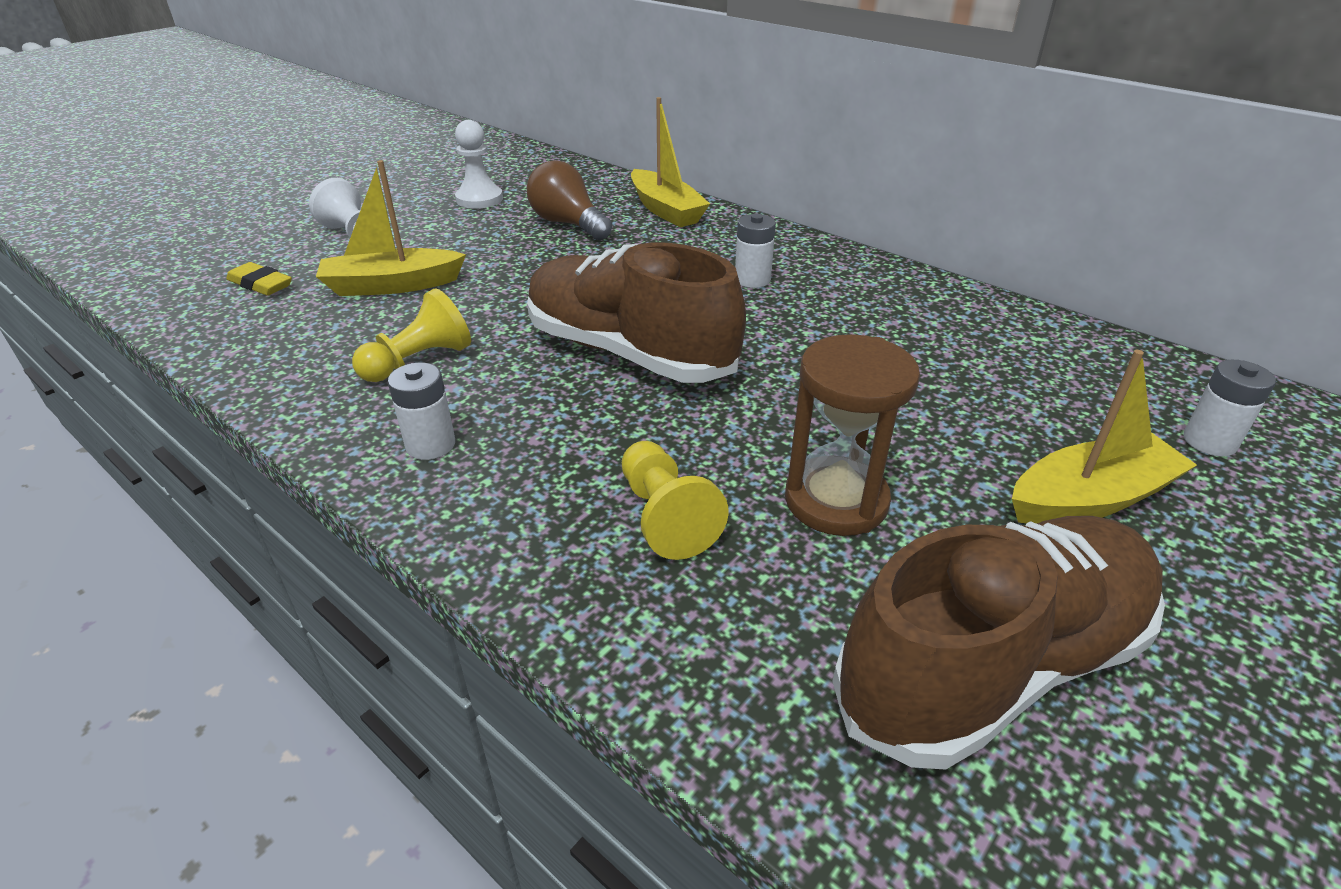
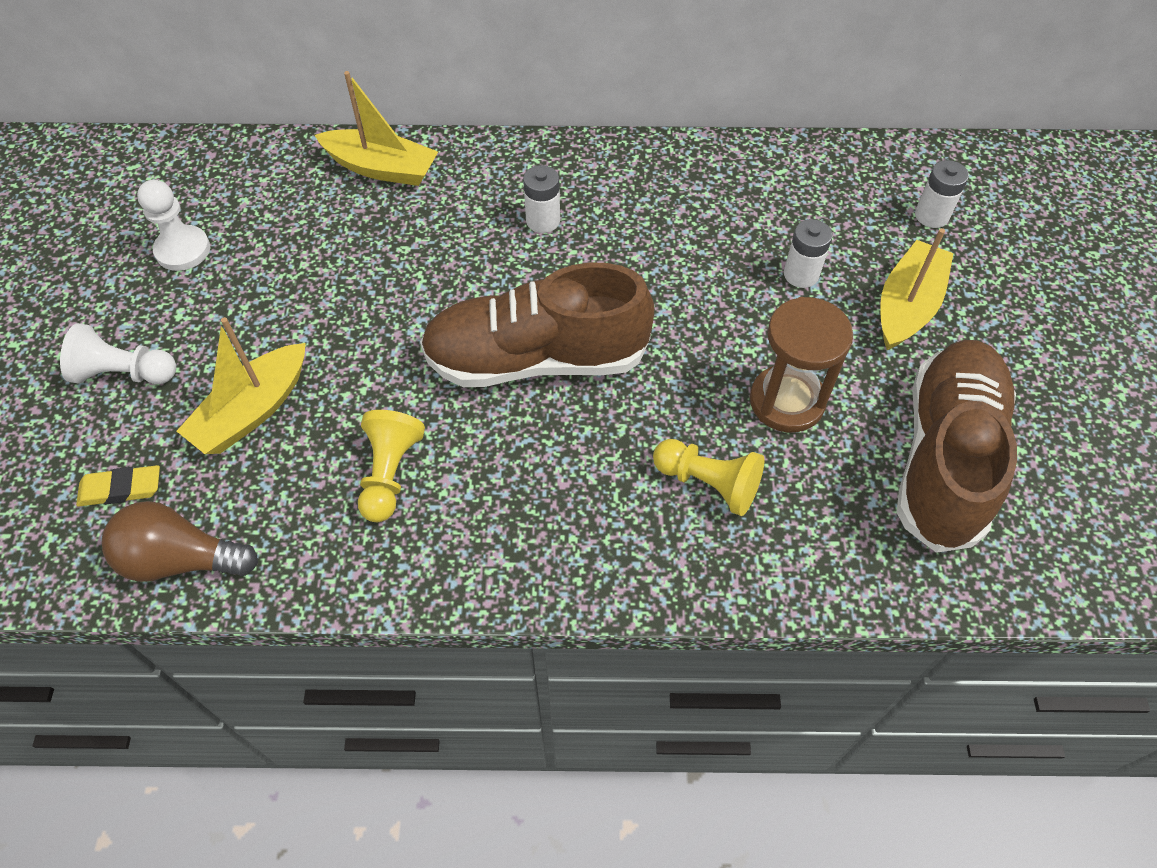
camera: 40 degrees left, 20 degrees up
(430, 445) = (500, 538): white battery -> white battery (801, 274)
(568, 224) = (314, 237): brown light bulb -> brown light bulb (181, 559)

